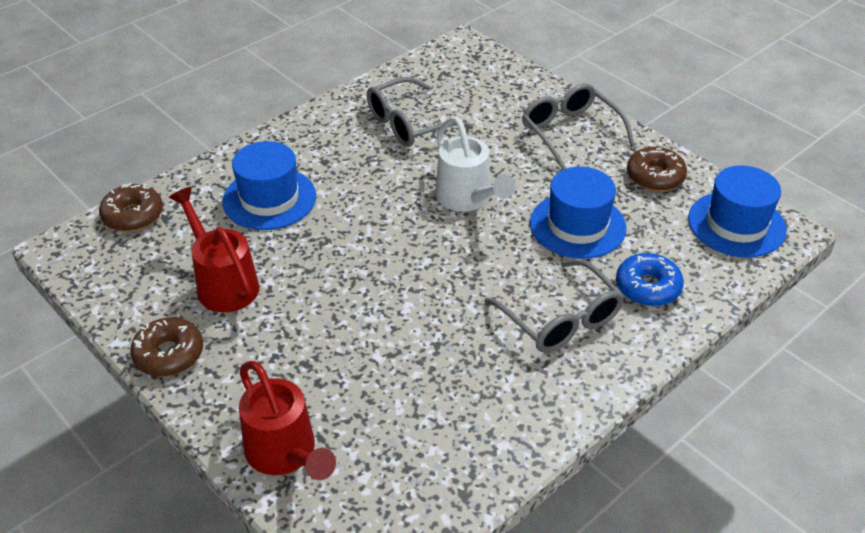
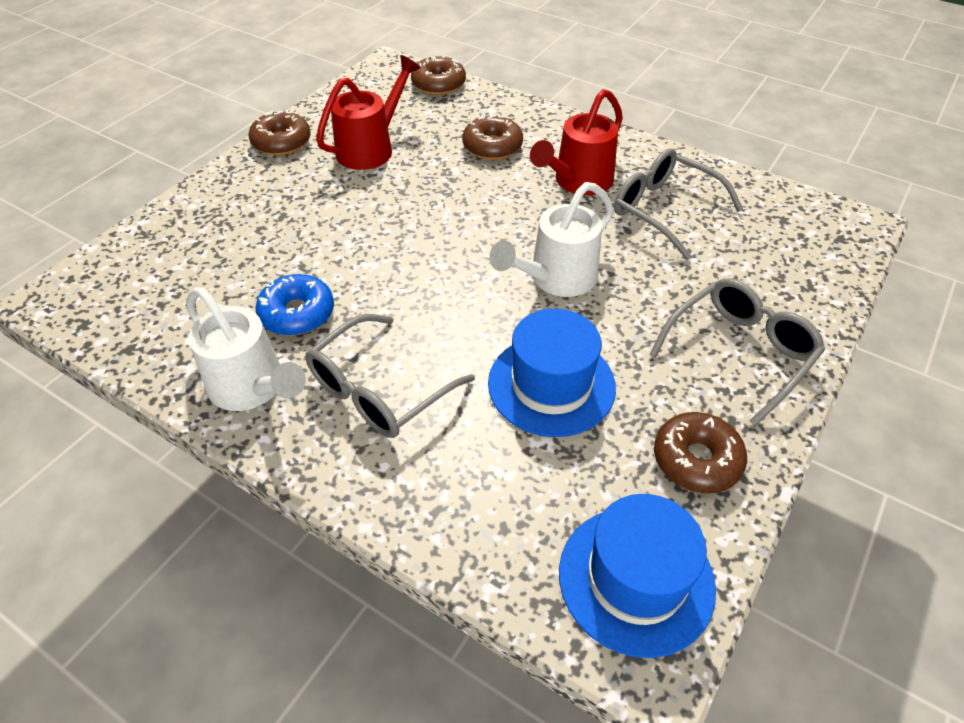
camera: 75 degrees right, 5 degrees up
(269, 199) = (492, 146): blue hat -> brown donut
(285, 454) = (177, 227): red watering can -> red watering can (578, 182)
(539, 400) = (252, 388): none -> white watering can
(647, 287) = (458, 473): blue donut -> blue donut (297, 313)

